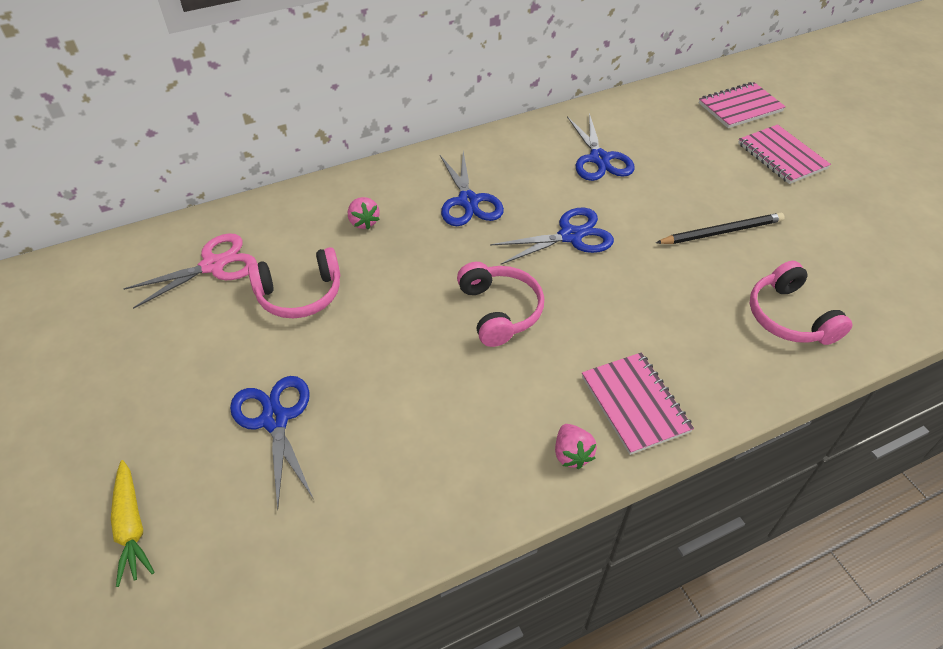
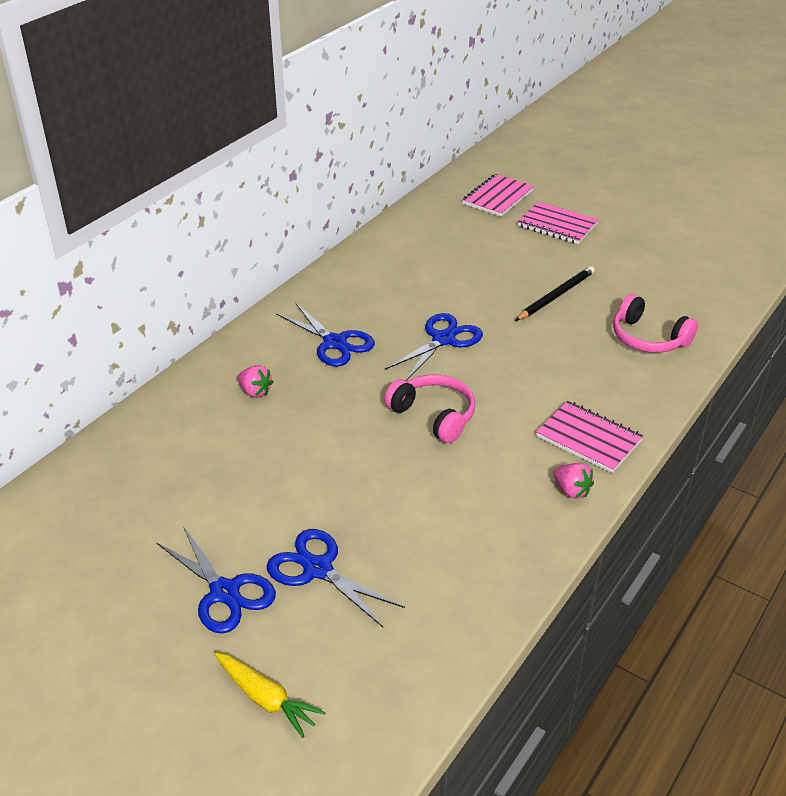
camera: 30 degrees left, 10 degrees down
(213, 265) = (142, 478): pink scissors -> none
(300, 294) = (250, 469): pink headphones -> none
(599, 159) = (417, 273): blue scissors -> blue scissors (225, 592)

